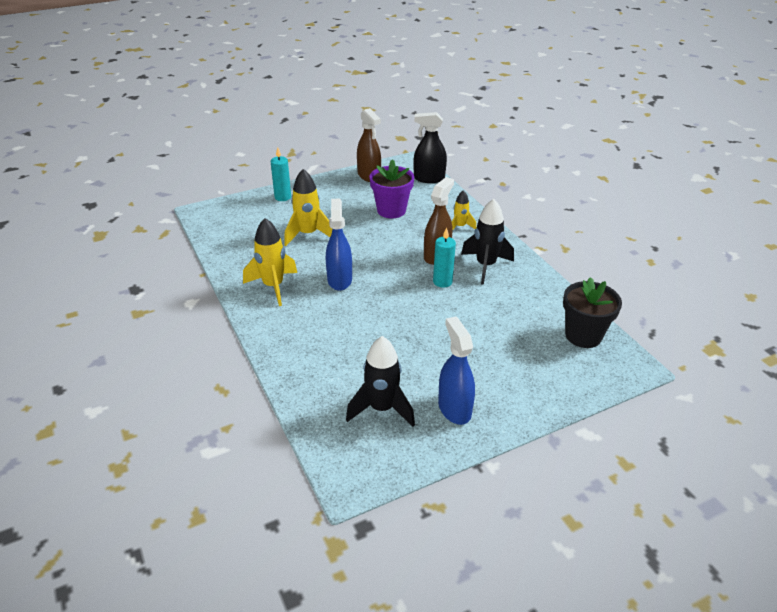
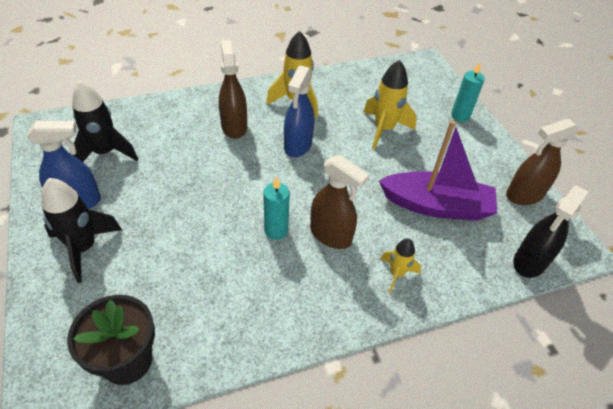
camera: 95 degrees right, 10 degrees up
(320, 322) = (234, 126): none -> brown spray bottle
(339, 280) = (298, 145): blue spray bottle -> blue spray bottle turned 105 degrees clockwise
(391, 210) = (436, 206): purple flower pot -> purple boat
(428, 178) = (529, 262): black spray bottle -> black spray bottle turned 150 degrees counterclockwise
(485, 266) = (300, 283): black rocket -> black rocket (84, 248)

